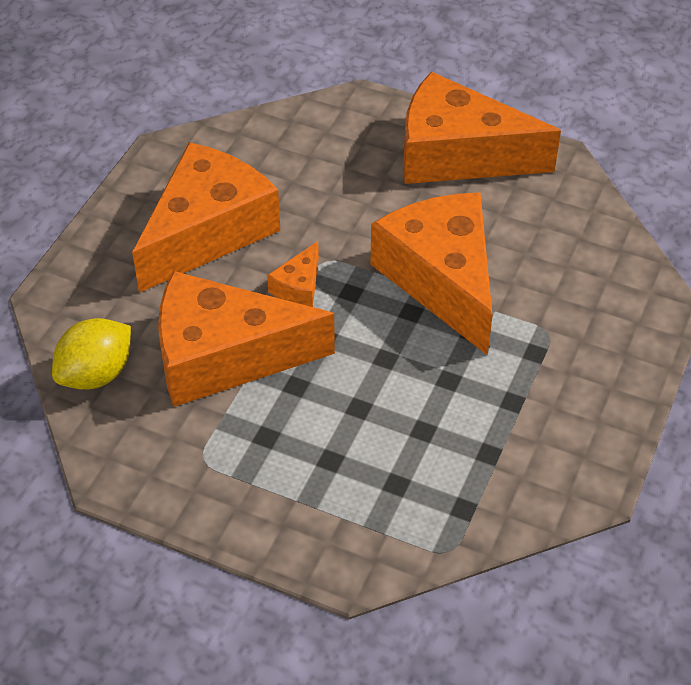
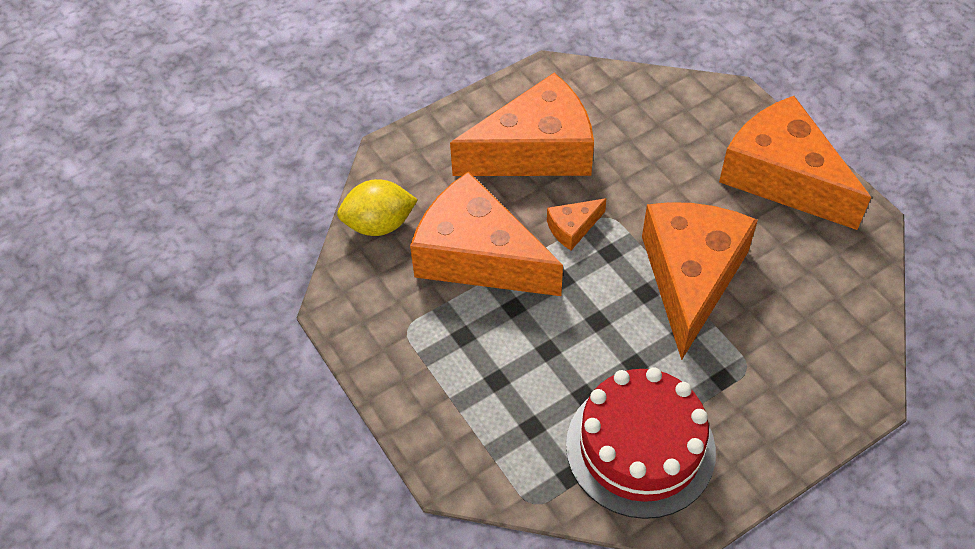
camera: 35 degrees right, 5 degrees up
(508, 450) = (640, 448): none -> red cake

